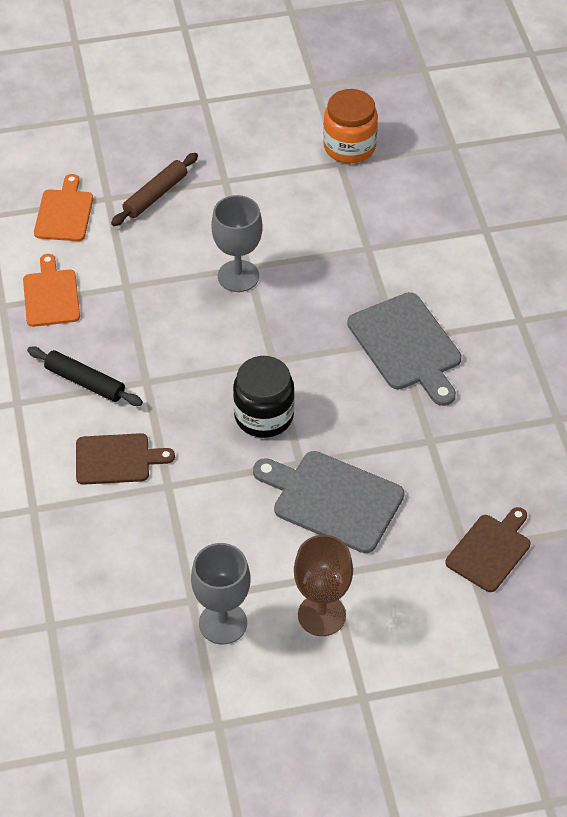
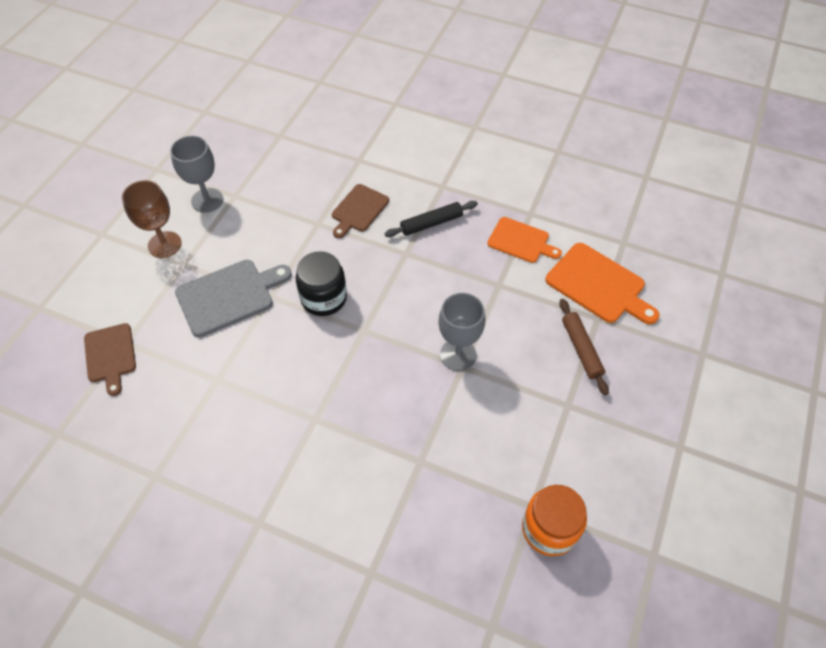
camera: 125 degrees right, 5 degrees up
(64, 213) = (598, 285): orange cutting board -> orange cutting board, size x1.50
(407, 346) = (305, 421): grey cutting board -> none

